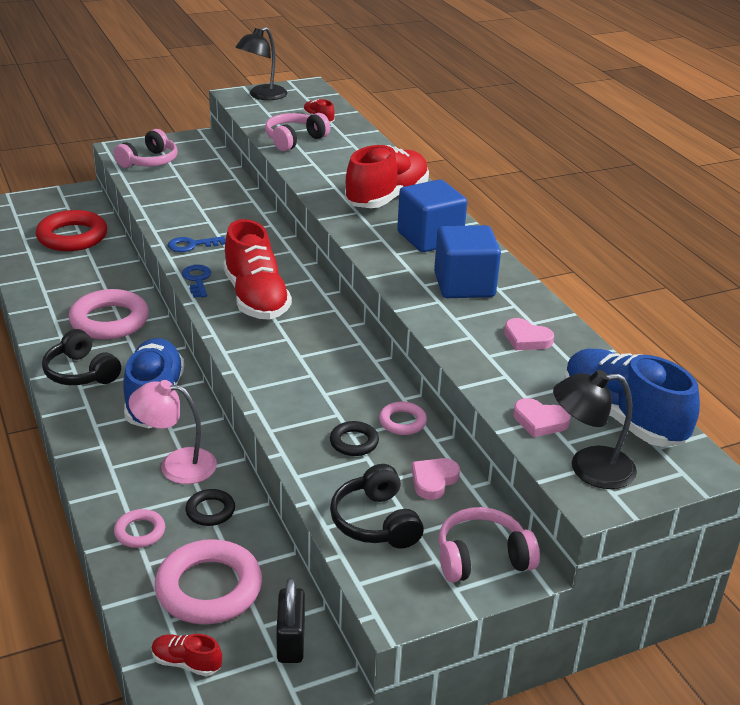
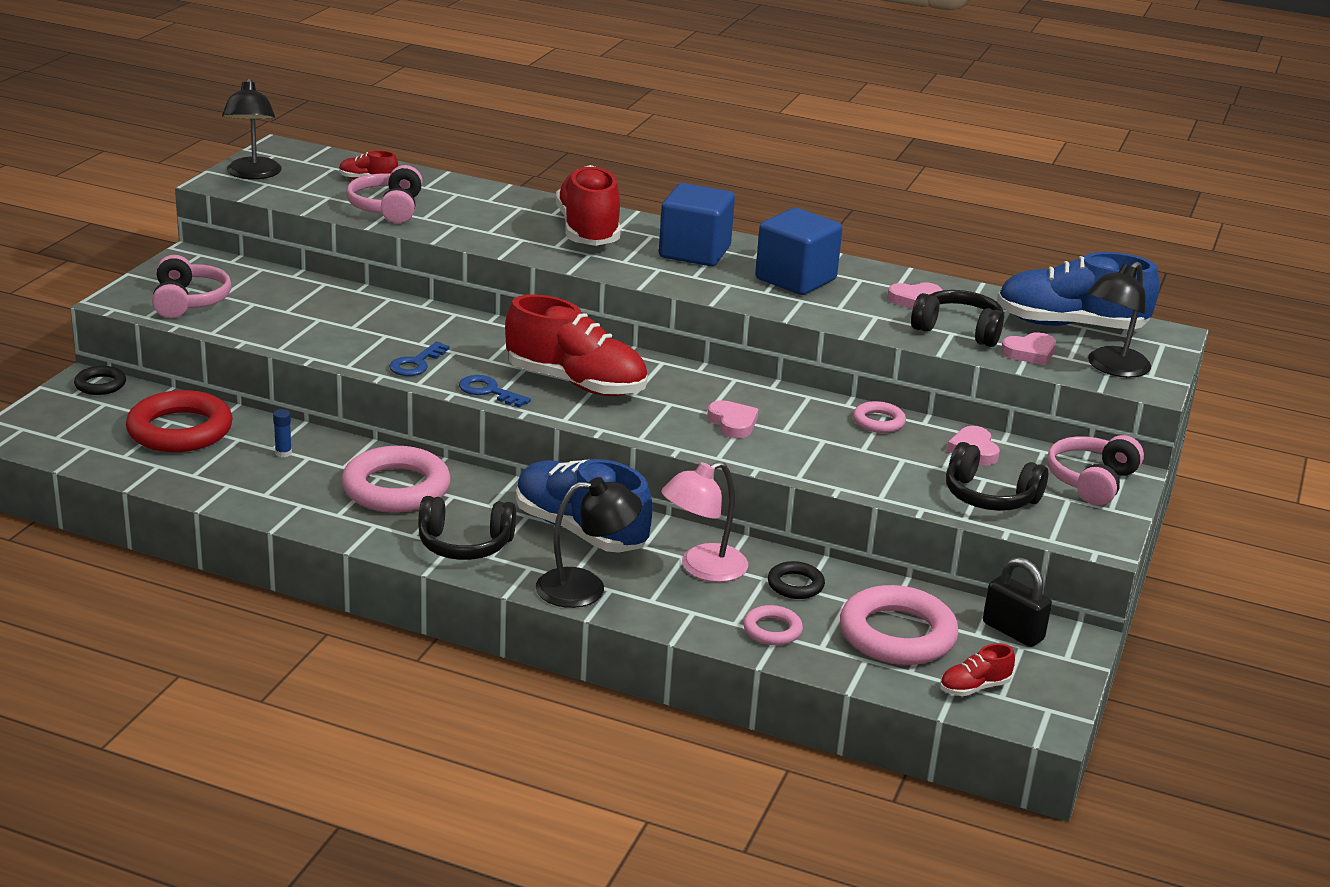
camera: 45 degrees left, 5 degrees down
(91, 436) = (585, 588): none -> black lamp
(94, 272) = (283, 453): none -> blue glue stick
(300, 371) = (733, 423): none -> pink heart
(354, 442) = (873, 453): black ring -> black ring (100, 385)
(514, 376) = (958, 330): none -> black headphones

